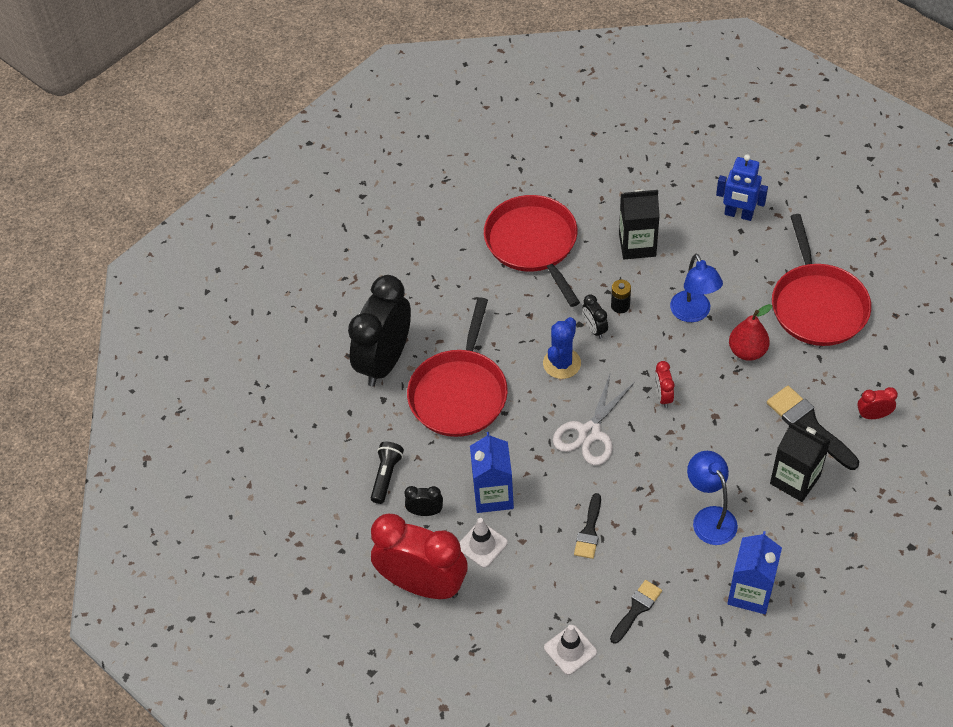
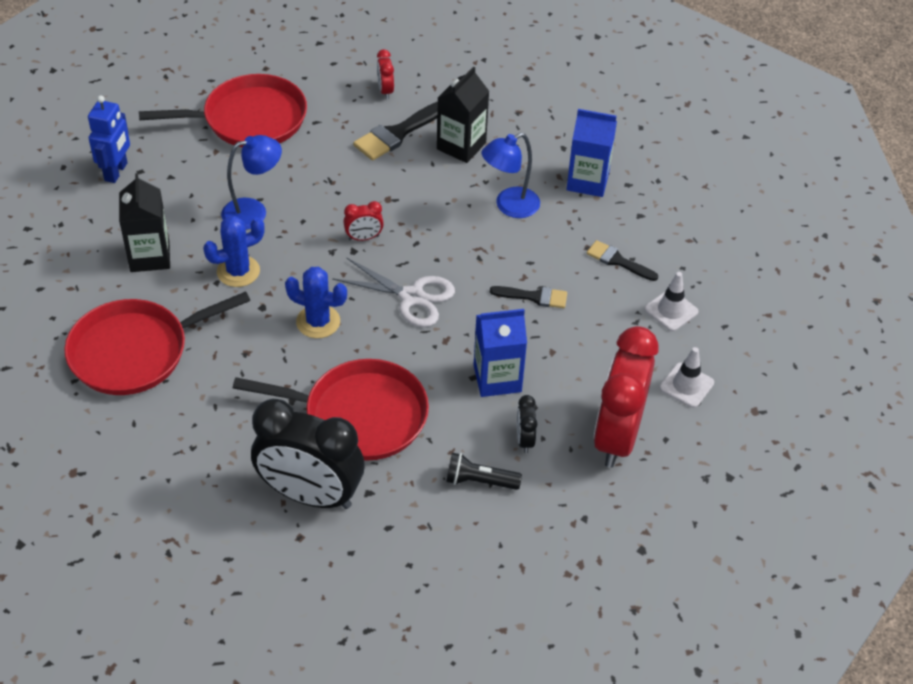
camera: 100 degrees left, 5 degrees down
(482, 545) = (561, 385): white traffic cone -> white traffic cone (686, 385)
(594, 329) = (270, 293): black clock -> none
(620, 306) = (238, 271): black battery -> blue cactus
(747, 351) = (306, 172): red pear -> none

